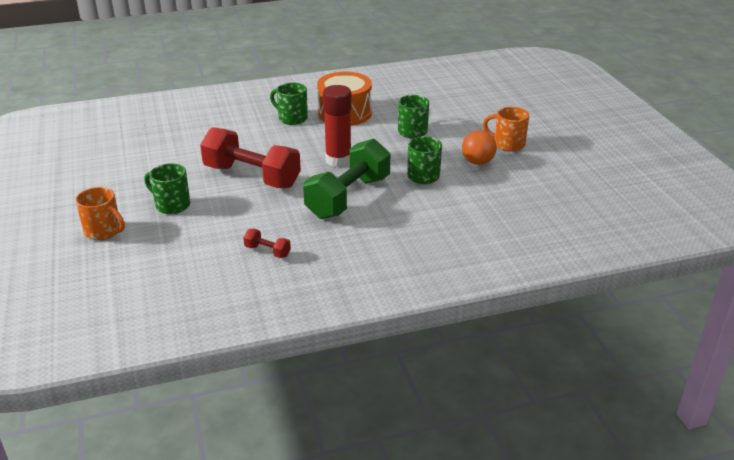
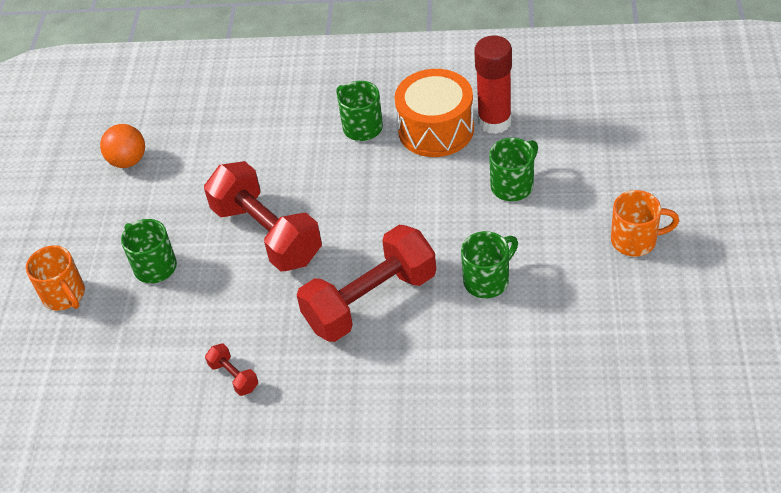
camera: 25 degrees right, 15 degrees up
(338, 160) = (387, 225): red glue stick -> red glue stick (494, 122)
(348, 197) = (370, 301): green dumbbell -> red dumbbell
(477, 162) = (574, 269): orange ball -> orange ball (128, 161)
(508, 144) = (635, 240): orange mug -> orange mug turned 135 degrees clockwise

